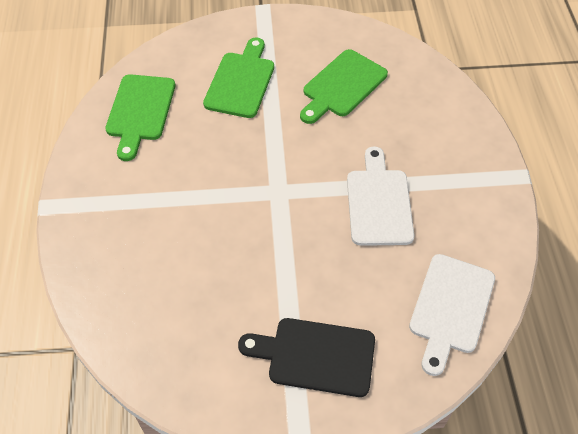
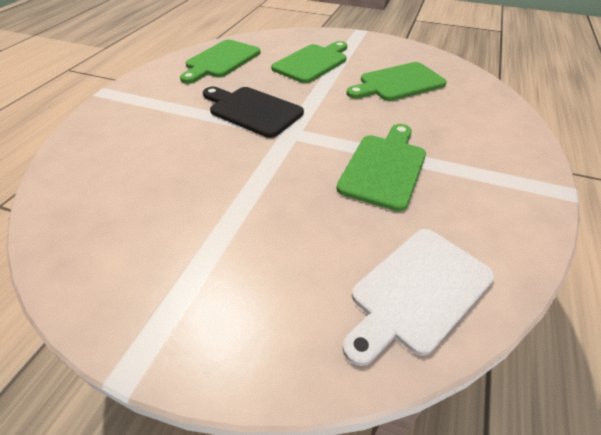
camera: 25 degrees right, 10 degrees down
(315, 356) = (221, 279): black cutting board -> black cutting board (252, 110)
(378, 202) = (384, 167): white cutting board -> green cutting board

